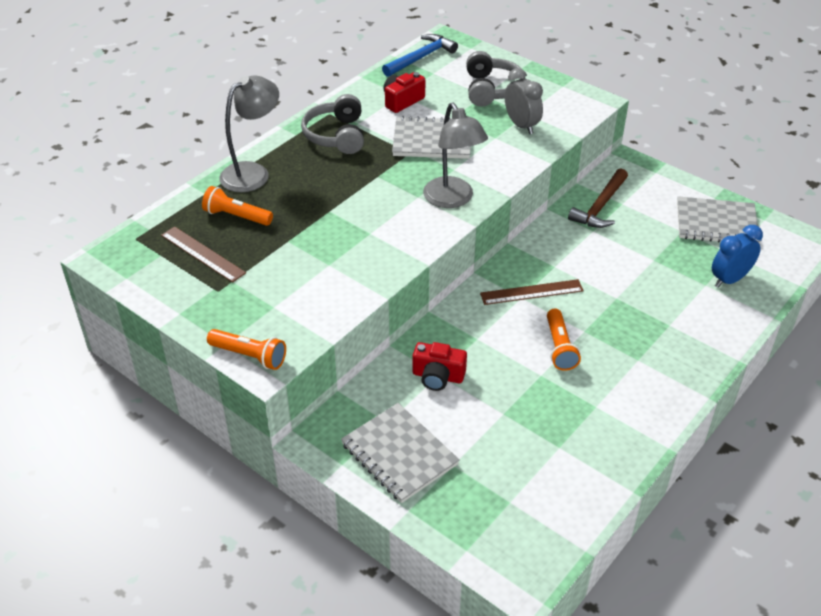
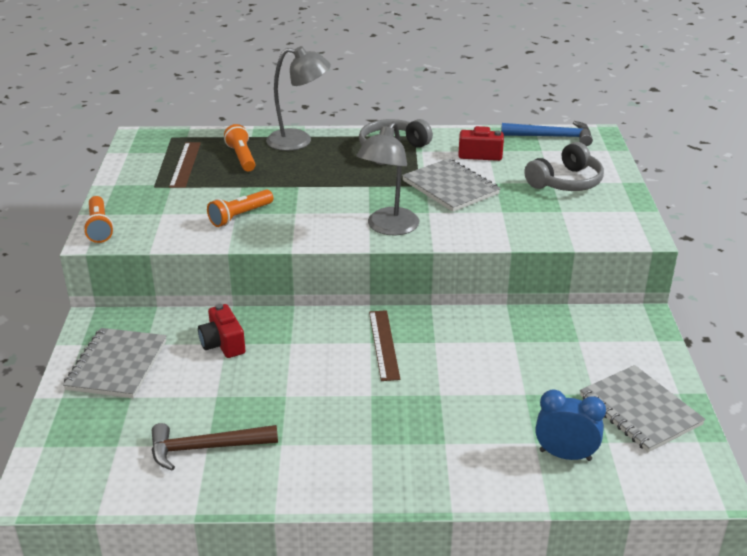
camera: 50 degrees right, 10 degrees down
(521, 125) = (539, 216): grey clock -> none
(531, 292) = (384, 344): brown ruler -> brown ruler turned 45 degrees clockwise
(559, 347) = (332, 390): orange flashlight -> orange flashlight (240, 216)
(600, 206) = (554, 330): brown hammer -> brown hammer (206, 448)

